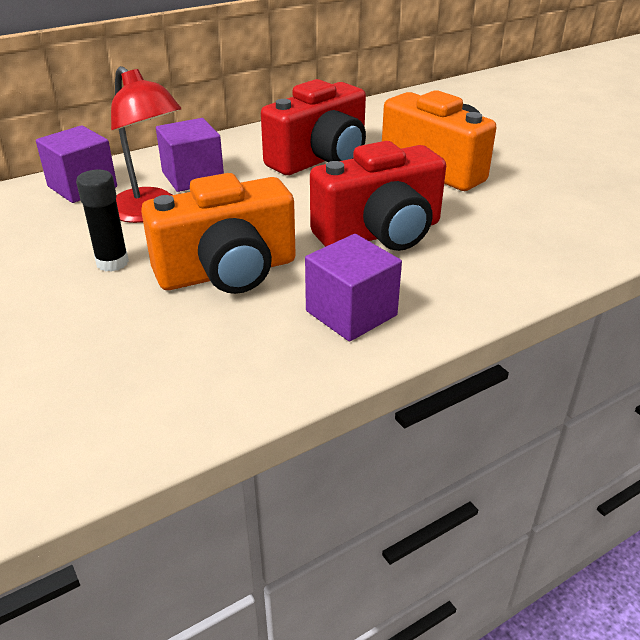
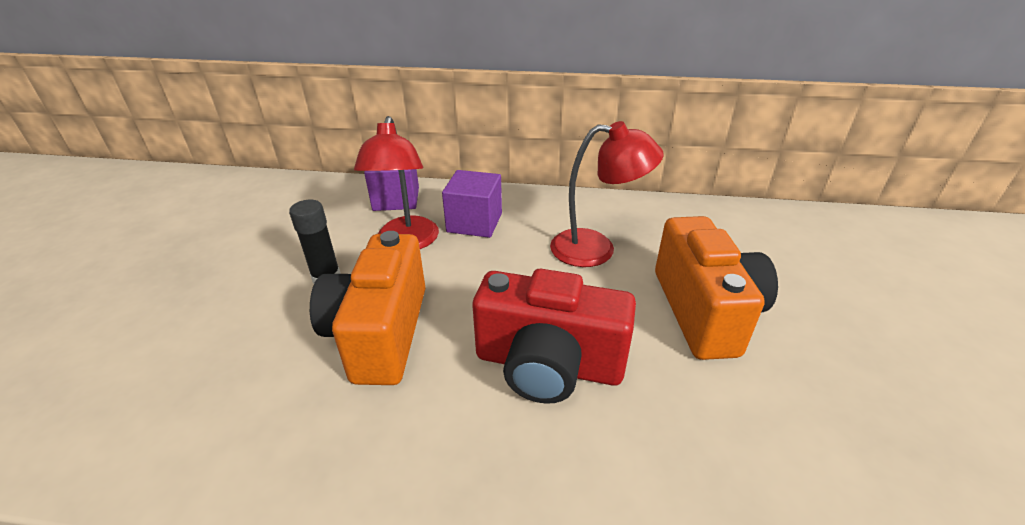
camera: 40 degrees right, 0 degrees up
(228, 272) = (380, 333): orange camera -> orange camera turned 75 degrees clockwise
(320, 159) = (596, 249): red camera -> red lamp
(351, 313) = (408, 447): purple cube -> none

